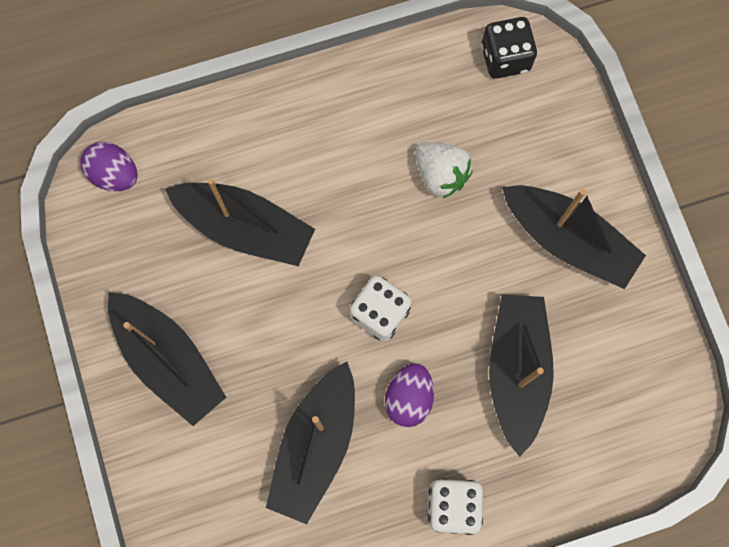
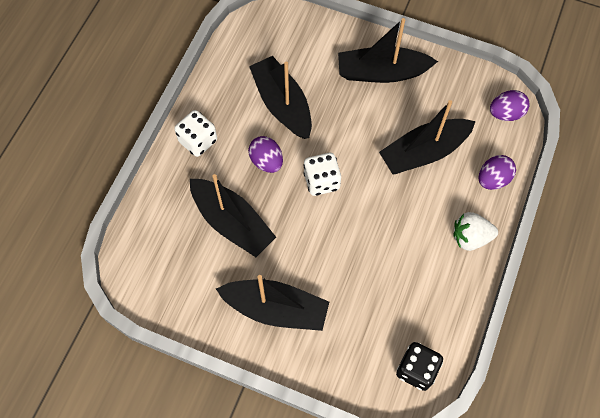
camera: 130 degrees right, 10 degrees down
(219, 130) = (493, 179): none -> purple egg
(441, 175) = (372, 272): white strawberry -> white strawberry (470, 237)
(568, 240) = (276, 309): black boat -> black boat turned 150 degrees counterclockwise

